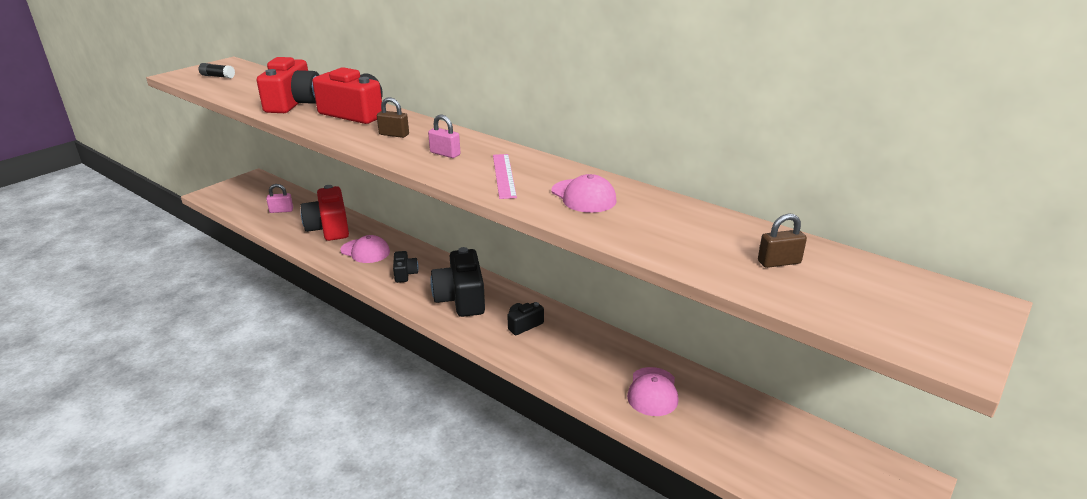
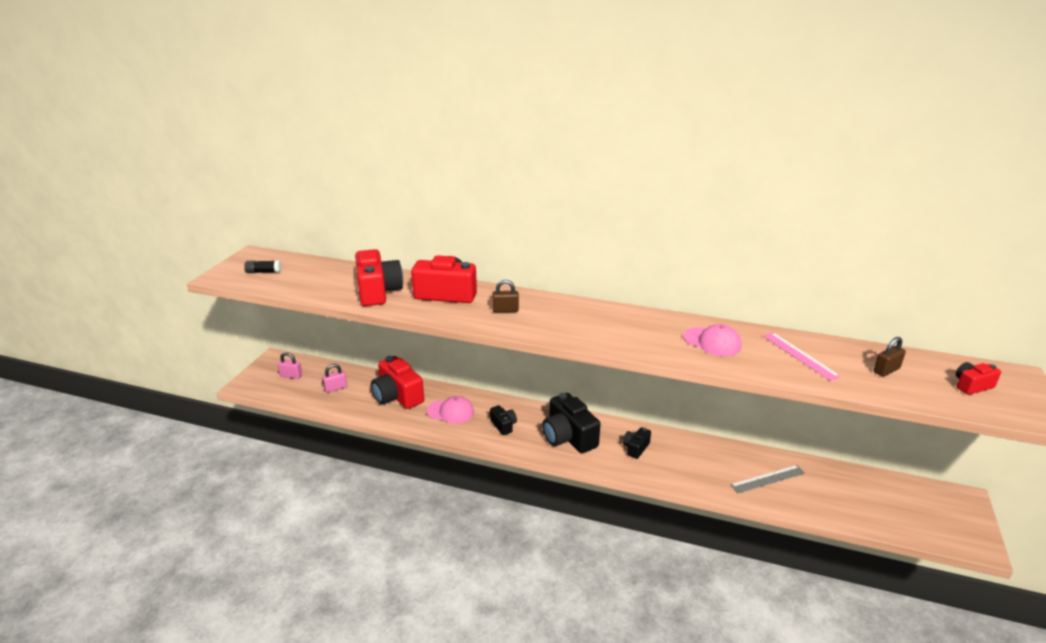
camera: 20 degrees left, 0 degrees up
(445, 154) = (568, 322): pink padlock -> pink padlock (291, 376)
(504, 175) = (636, 334): pink ruler -> pink ruler (800, 355)
(652, 392) = (768, 479): pink cap -> grey ruler
(889, 302) = (972, 386): none -> red camera

